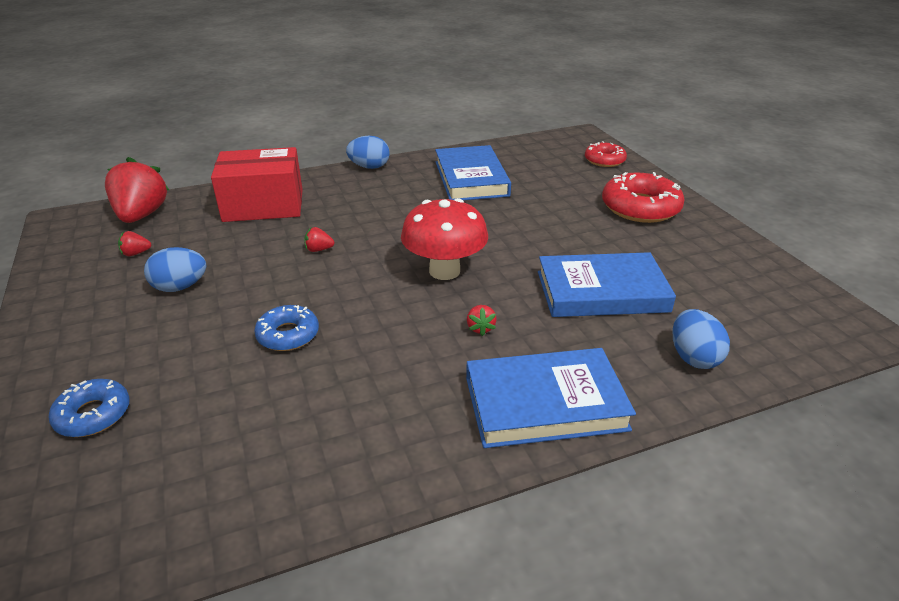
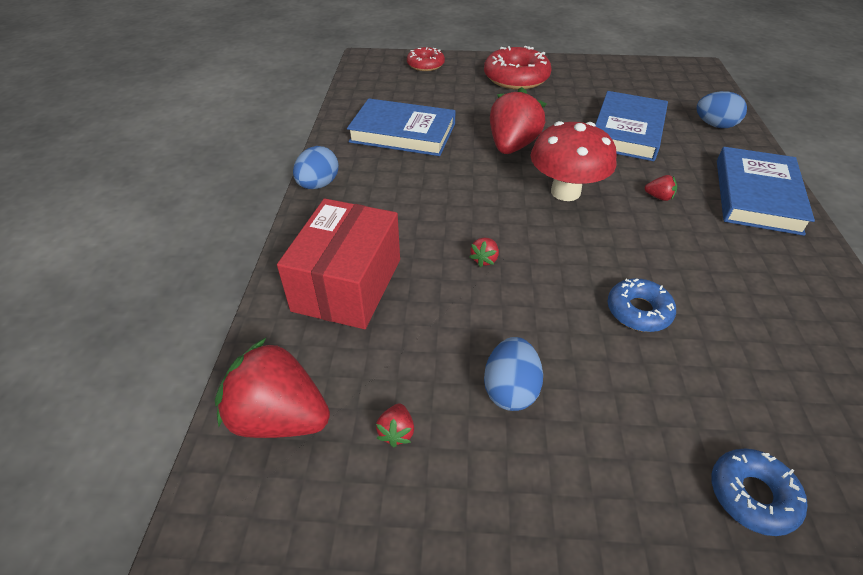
camera: 65 degrees left, 10 degrees up
(500, 230) = (512, 146): none -> red strawberry

